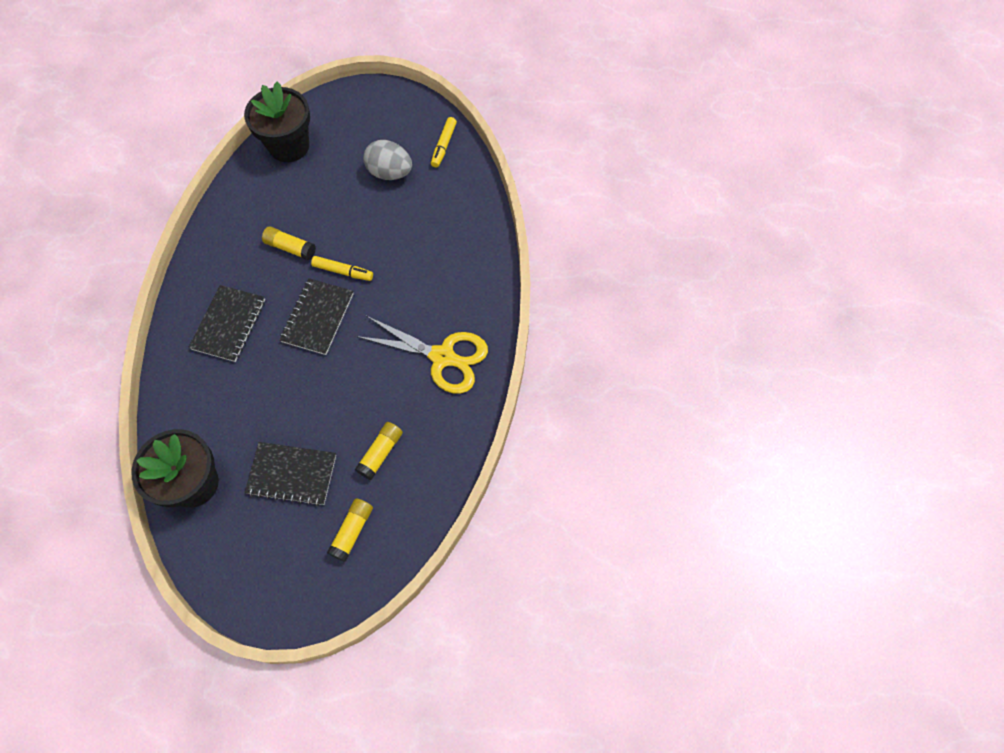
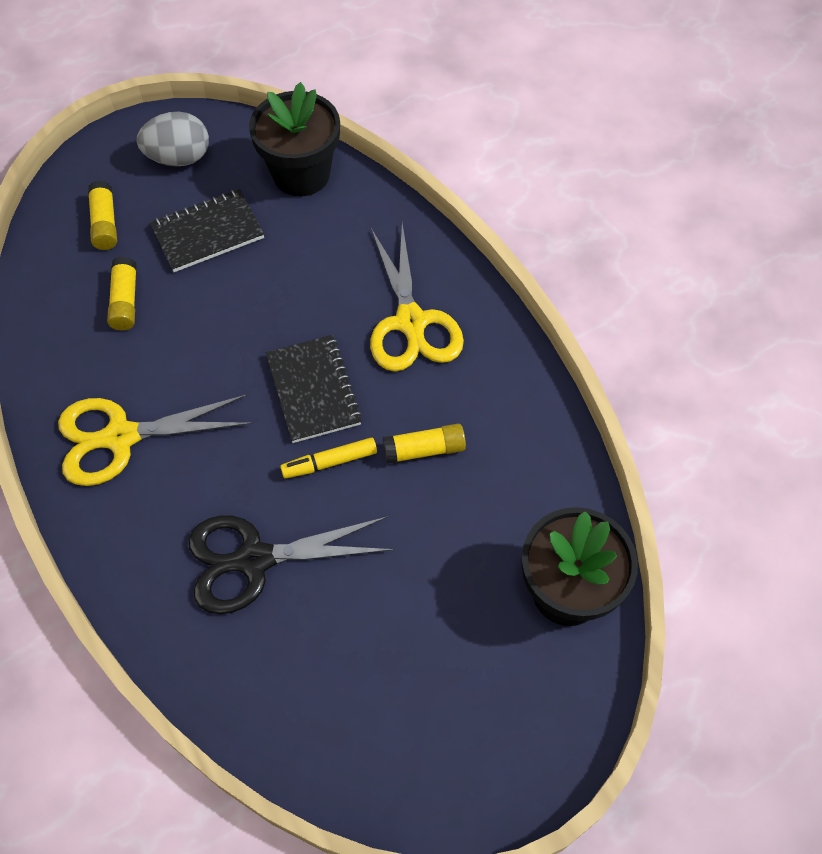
camera: 145 degrees right, 5 degrees down
(229, 324) = (411, 322): black notebook -> yellow scissors
(390, 172) = (384, 647): grey egg -> grey egg (179, 158)
(419, 246) = (254, 560): none -> black scissors
(444, 145) = (338, 754): yellow marker -> none

